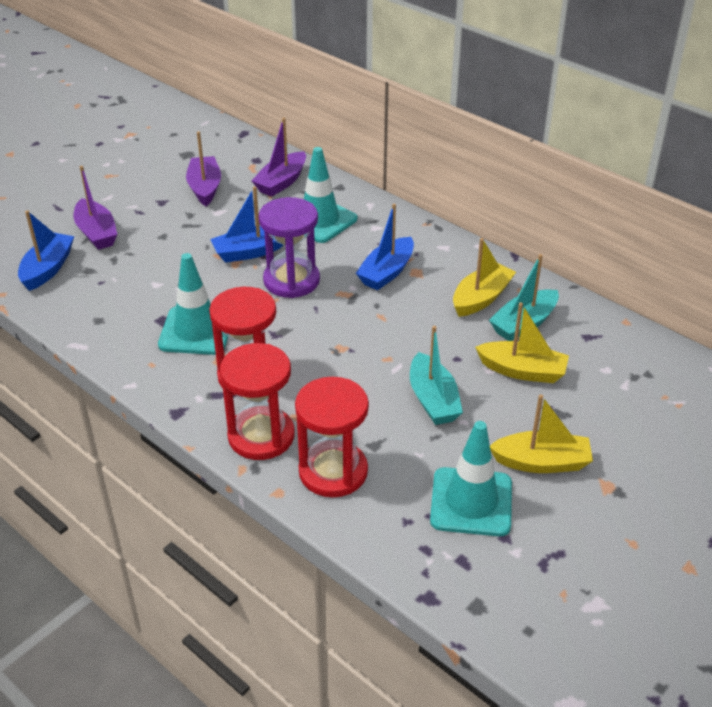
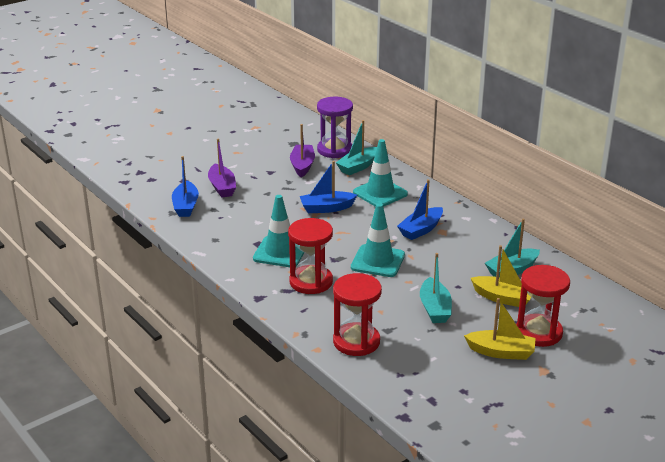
camera: 10 degrees right, 10 degrees down
(48, 269) = (185, 206): blue boat -> blue boat turned 150 degrees clockwise
(261, 436) = (312, 317): red hourglass -> red hourglass (538, 332)
(281, 182) = (358, 167): purple boat -> turquoise boat
(291, 280) = (352, 228): purple hourglass -> purple hourglass (334, 150)
(471, 502) = (446, 369): turquoise traffic cone -> turquoise traffic cone (378, 261)
(481, 298) = (485, 252): yellow boat -> none

